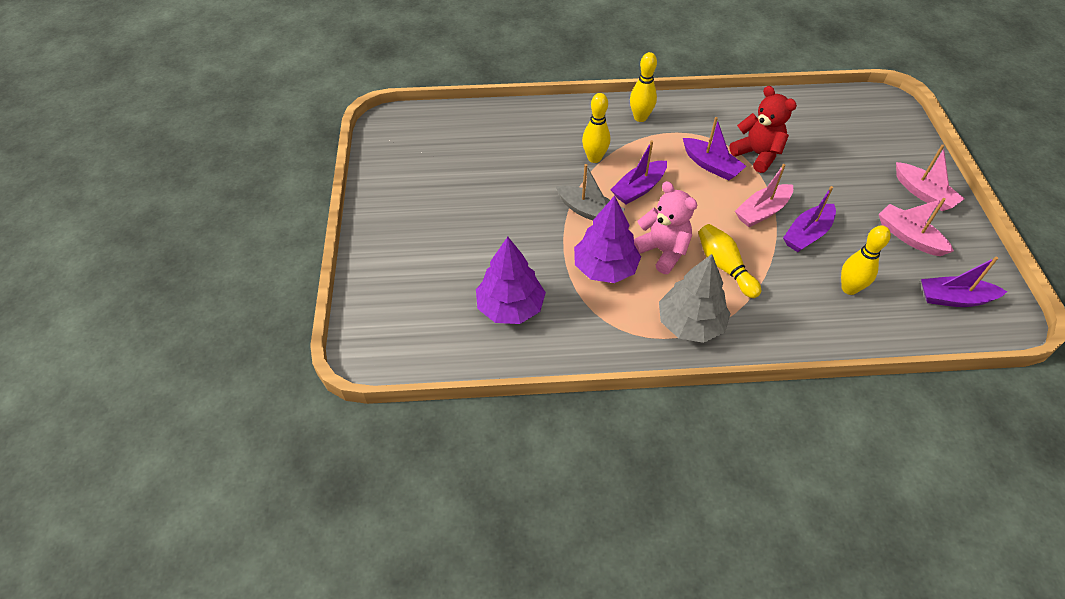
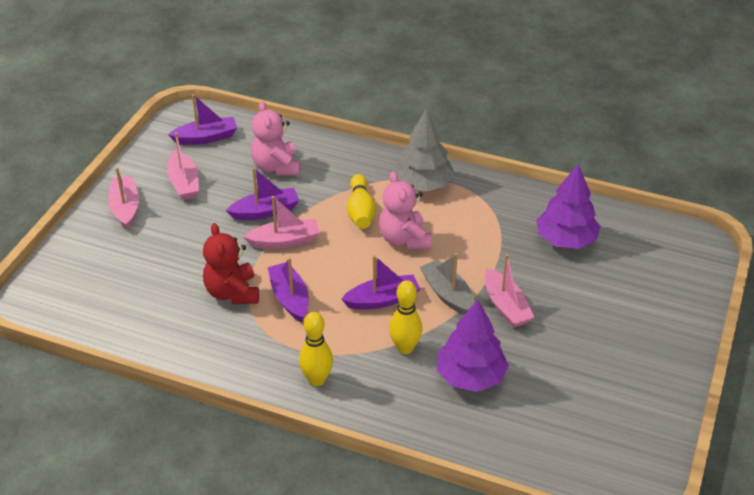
camera: 155 degrees left, 10 degrees down
(534, 218) = (506, 306): none -> pink boat
(605, 268) = (465, 242): purple tree -> purple tree (470, 376)
(849, 288) = (276, 167): yellow bowling pin -> pink teddy bear
(954, 298) = (206, 138): purple boat -> purple boat turned 45 degrees counterclockwise

